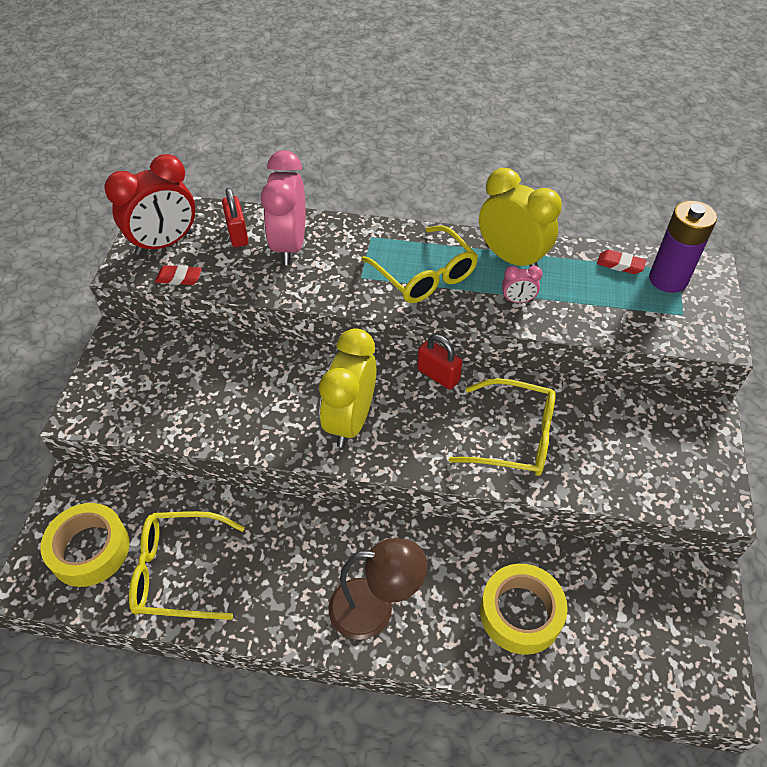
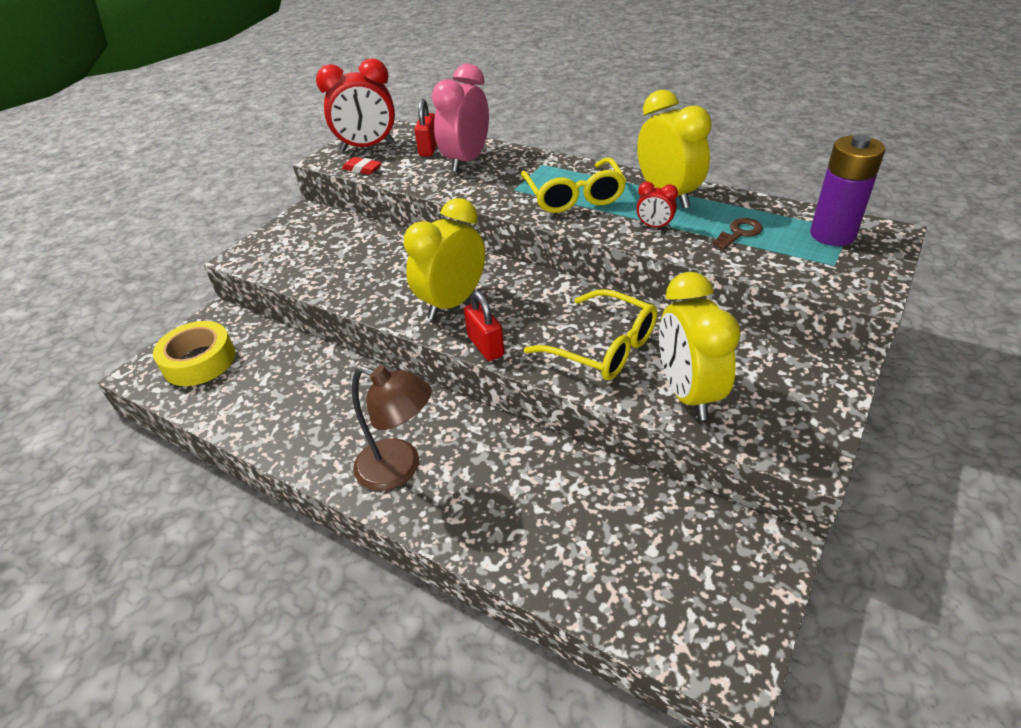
camera: 25 degrees right, 10 degrees down
(177, 571) = (253, 393): yellow glasses -> none
(438, 375) = (555, 286): red padlock -> red padlock (485, 346)
(517, 300) = (654, 226): pink clock -> red clock
(520, 613) = (541, 514): yellow tape -> none
(593, 293) = (739, 233): none -> brown key
(606, 467) = (688, 393): none -> yellow clock
(620, 265) = (783, 216): red eraser -> none

